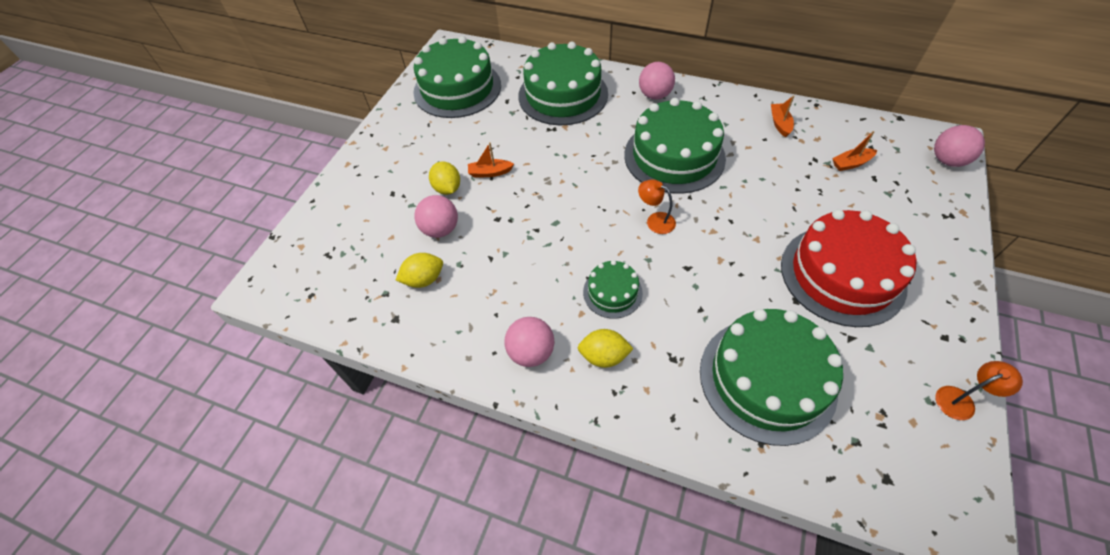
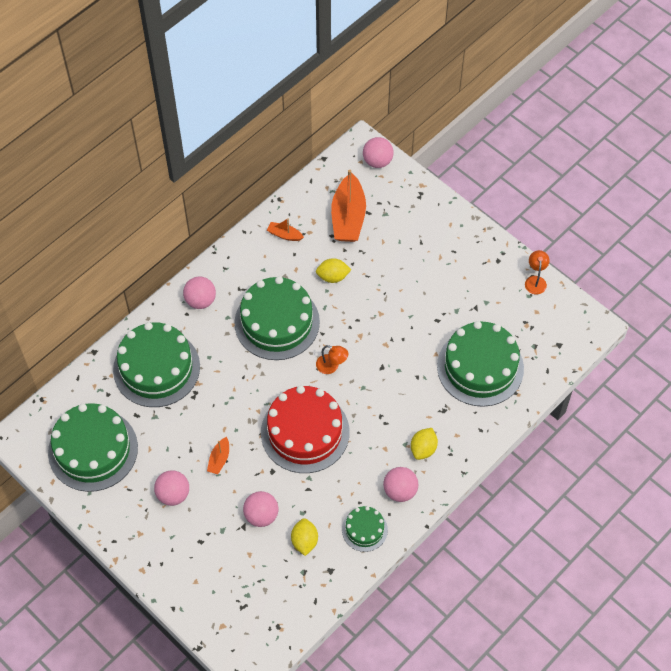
camera: 70 degrees left, 5 degrees up
(436, 155) = (173, 494): none -> pink ball
(447, 188) = (219, 497): yellow lemon -> yellow lemon (333, 277)
(612, 292) = (378, 422): green cake -> green cake (364, 529)
(655, 220) = (331, 366): orange lamp -> orange lamp turned 120 degrees counterclockwise
(842, 275) = (432, 283): red cake -> red cake (305, 432)
(851, 163) = (348, 217): orange boat -> orange boat, size x2.14

